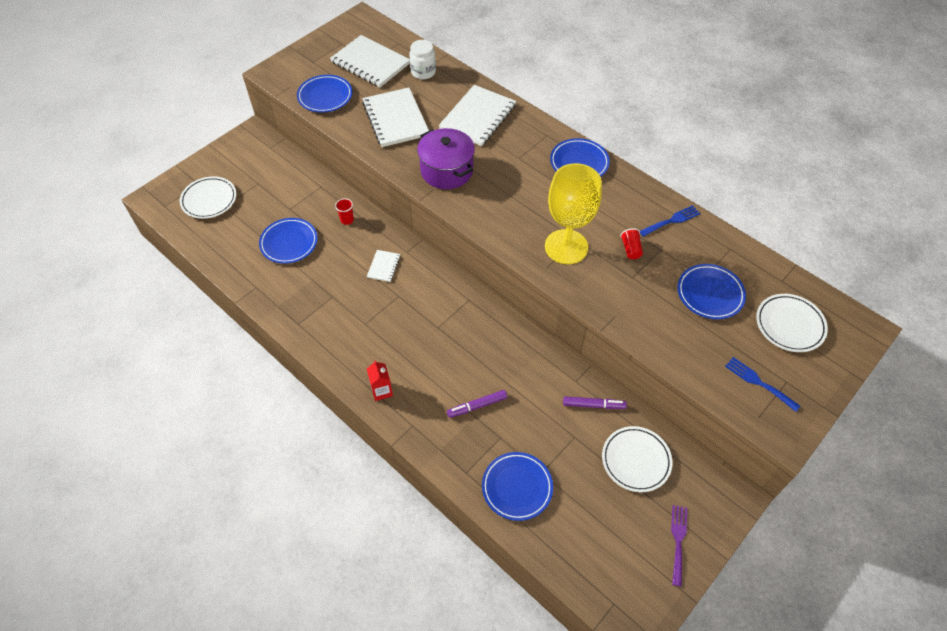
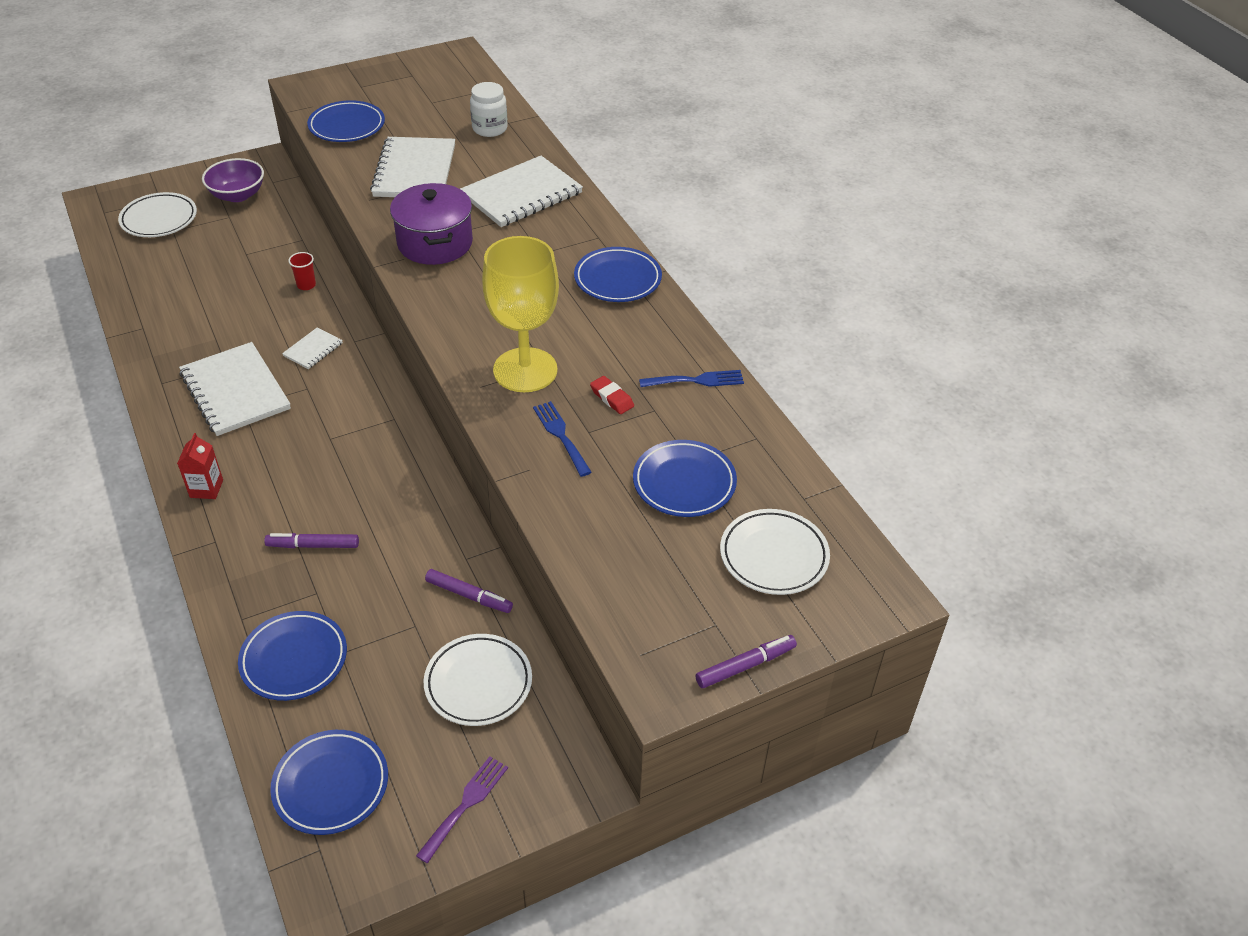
camera: 20 degrees right, 10 degrees down
(252, 165) = (238, 195): none -> purple bowl
(289, 243) = (217, 291): blue plate -> blue plate (331, 785)
(370, 63) = (430, 103): white notebook -> white notebook (235, 391)
(631, 249) = (612, 398): red cup -> red eraser
(758, 382) = (673, 612): blue fork -> blue fork (561, 435)
(819, 402) = (745, 666): none -> purple marker

